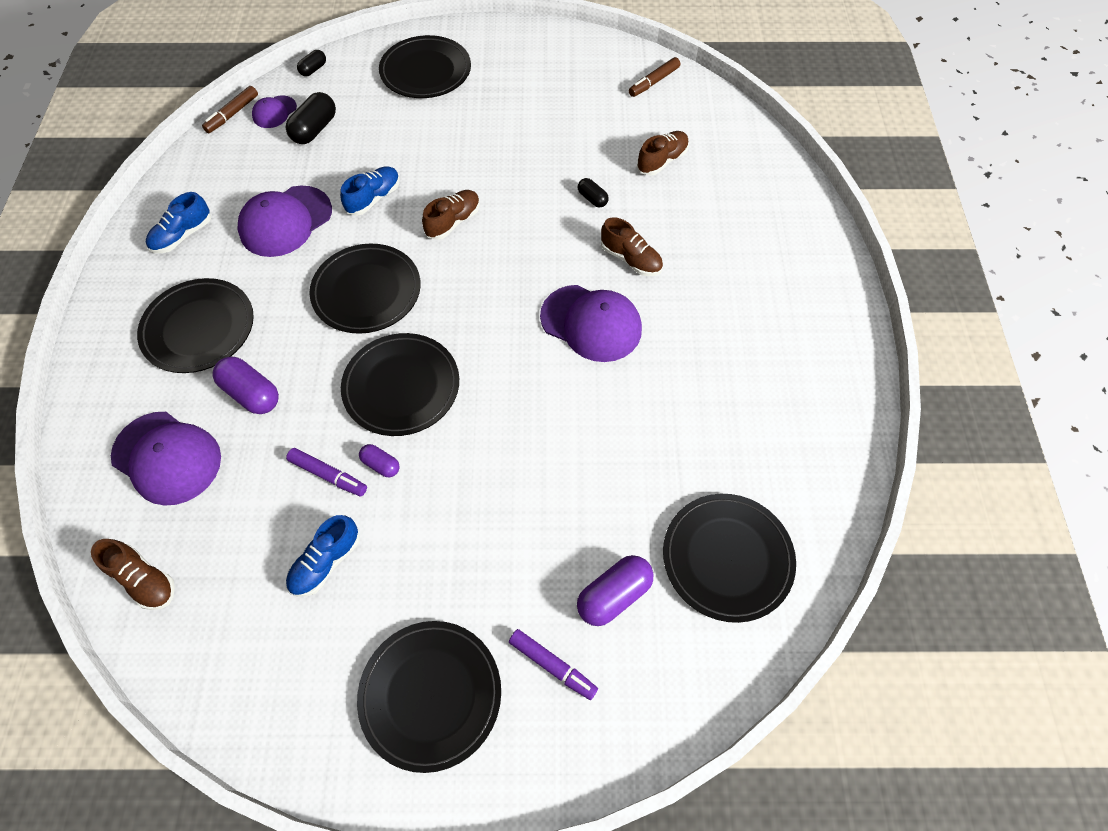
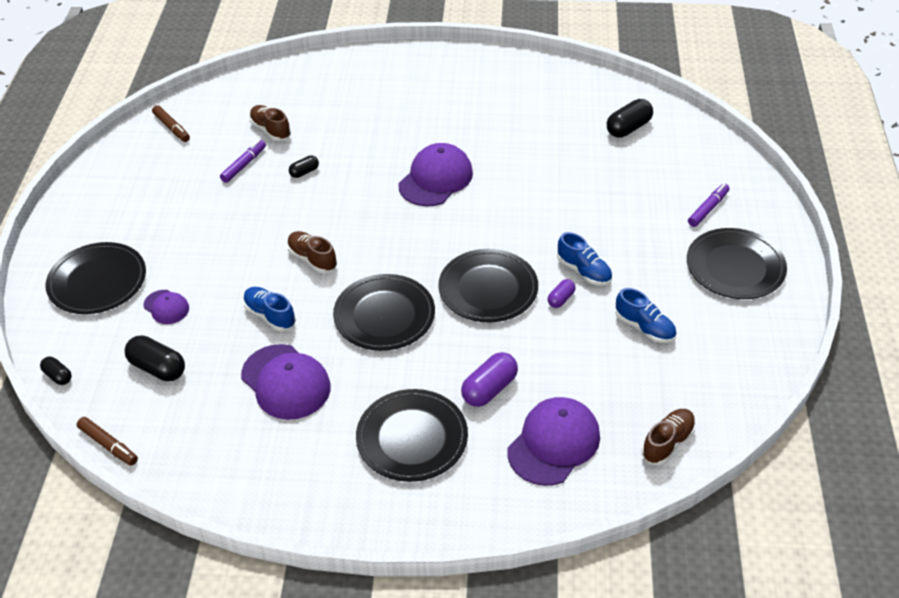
camera: 85 degrees left, 15 degrees down
(183, 235) = (287, 468): blue shoe -> blue shoe (584, 271)
(274, 112) = (118, 406): purple cap -> purple cap (166, 307)
(328, 475) = (570, 331): purple marker -> purple marker (244, 165)
(614, 595) = (658, 179): purple capsule -> none
(630, 259) = (374, 154): brown shoe -> none
(727, 558) = (628, 128): black plate -> black capsule

